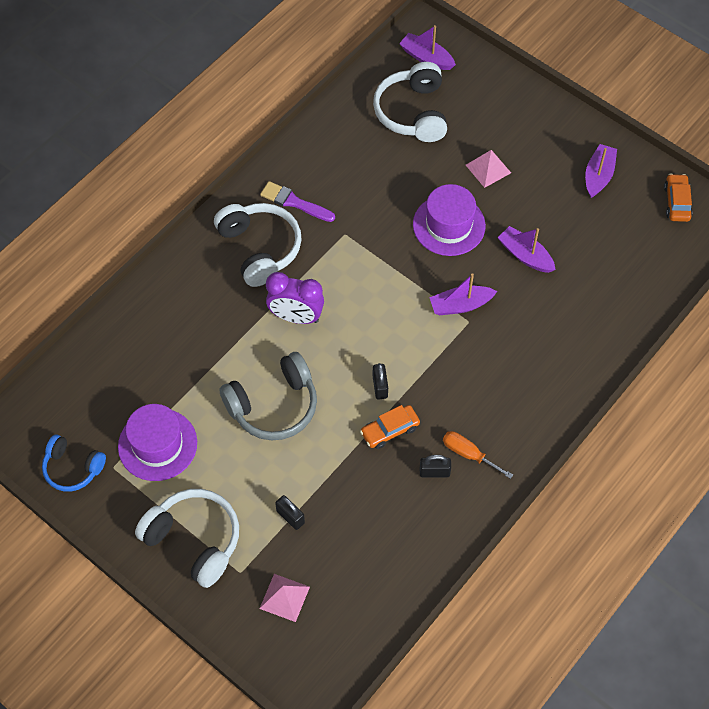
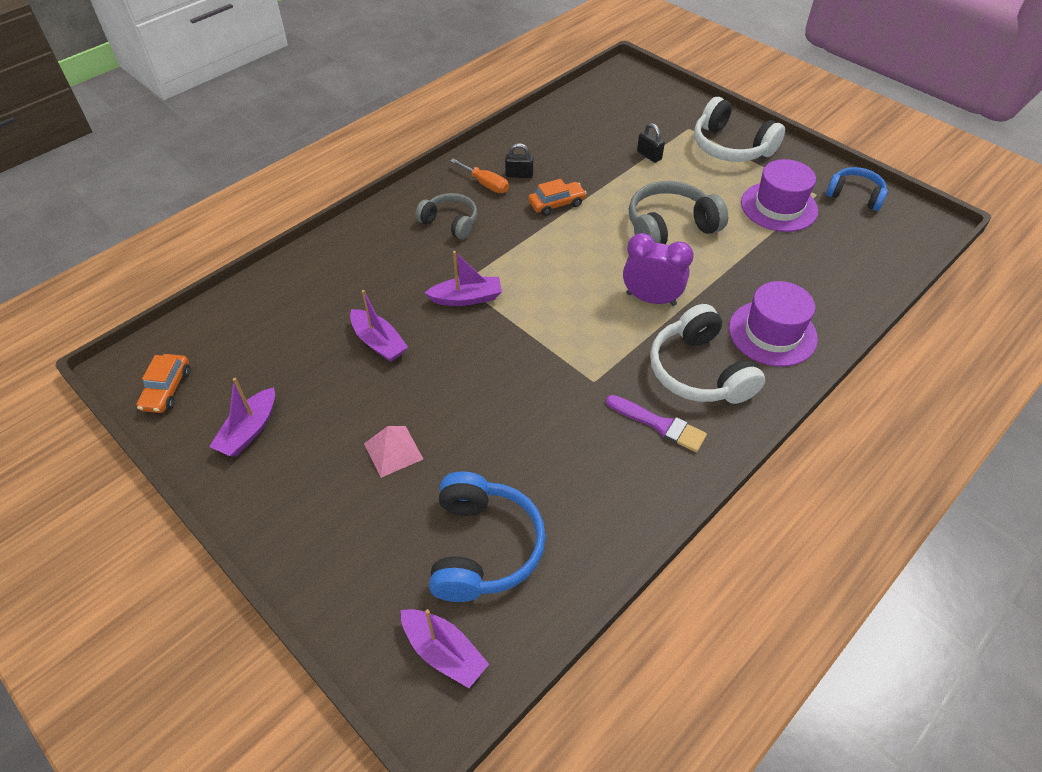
camera: 175 degrees left, 10 degrees down
(284, 597) = (651, 114): pink pyramid -> none
(380, 386) = (563, 235): black padlock -> none
(412, 112) = (483, 547): white headphones -> blue headphones
(449, 225) = (462, 382): purple hat -> purple hat (772, 333)
(494, 395) = (450, 222): none -> grey headphones

